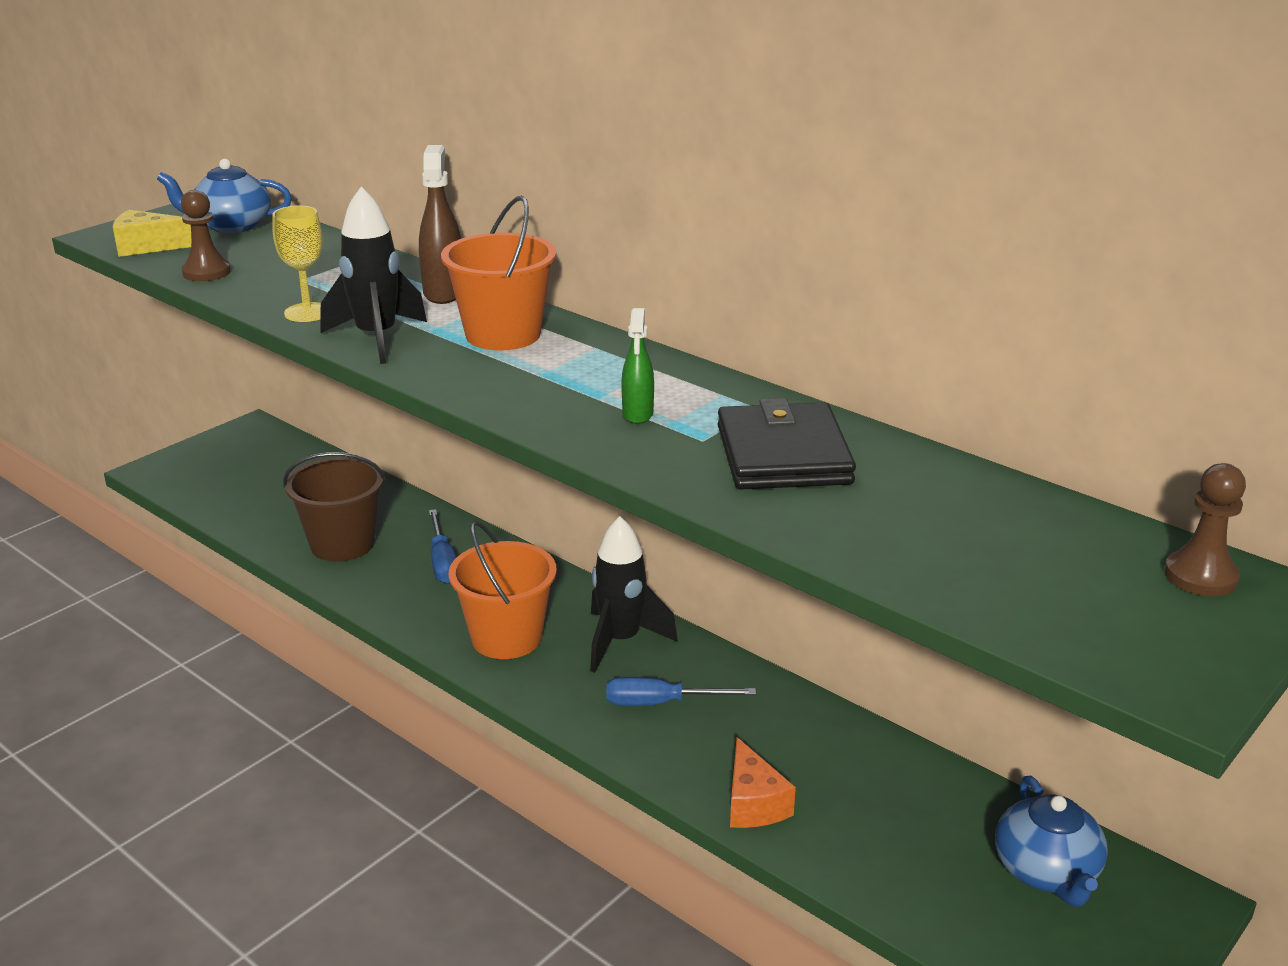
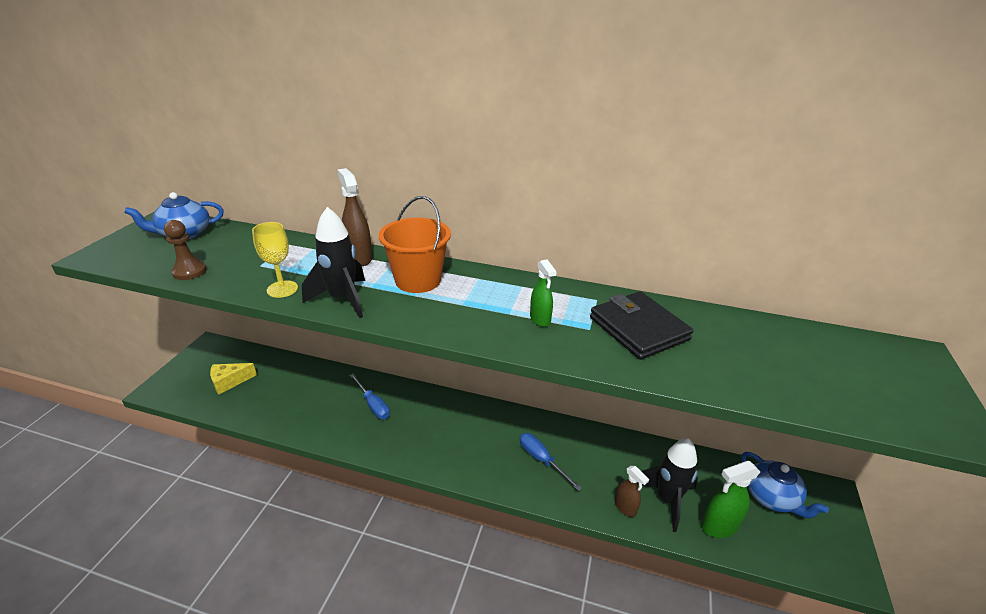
camera: 25 degrees left, 5 degrees up
(146, 247) = (132, 259): yellow cheese -> yellow cheese (229, 382)
(342, 544) = (307, 409): brown bucket -> none
(506, 638) = (437, 444): orange bucket -> none
(621, 641) = (497, 427): black rocket -> black rocket (667, 500)
(661, 703) = (542, 460): blue screwdriver -> blue screwdriver turned 75 degrees clockwise
(753, 803) = (625, 508): orange cheese -> brown spray bottle
(902, 876) = (719, 526): none -> green spray bottle
(1200, 576) = (888, 354): brown pawn -> none

